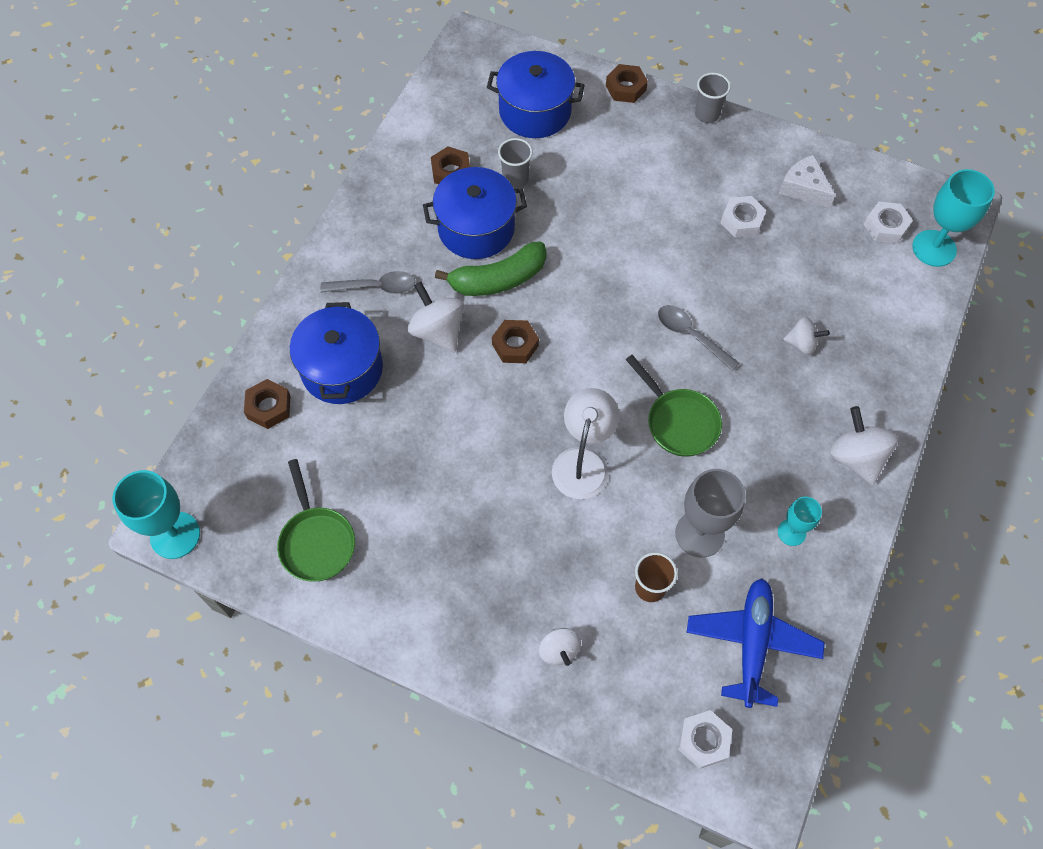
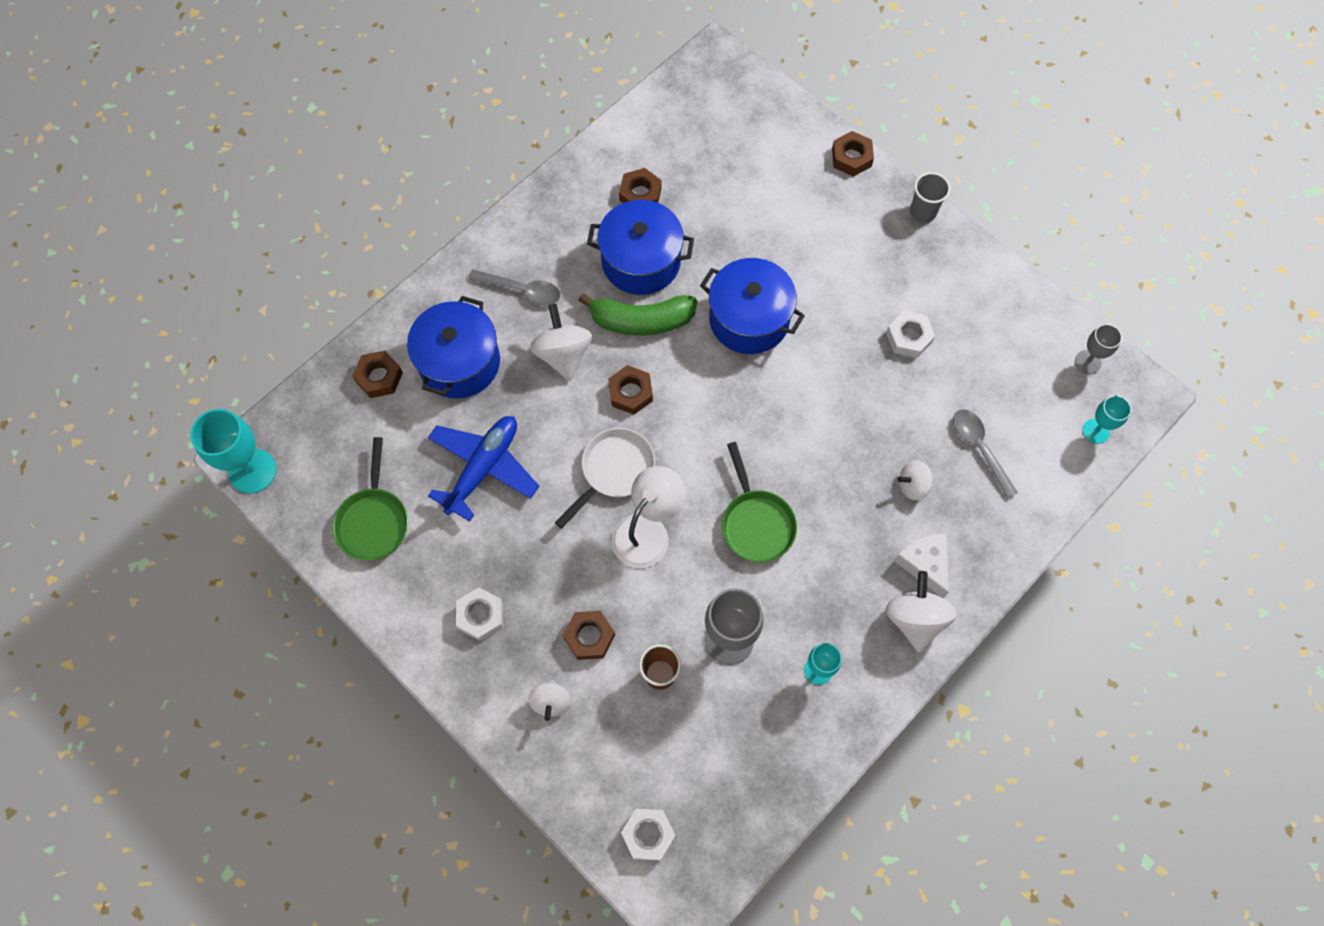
camera: 20 degrees right, 5 degrees up
(515, 179) = (700, 222): grey cup -> none
(529, 419) = (614, 471): none -> white pan
(535, 111) = (749, 155): blue pot -> blue pot (749, 319)
(569, 576) = (589, 637): none -> brown nut
(691, 336) = (805, 440): grey spoon -> grey spoon (979, 448)
(752, 643) = (733, 762): blue plane -> blue plane (483, 468)
(801, 343) = (913, 485): white spinning top -> white spinning top turned 135 degrees clockwise
(803, 188) = (988, 323): white cheese -> white cheese (924, 564)
(885, 226) = (1055, 391): white nut -> white nut (480, 616)
(901, 194) = (1087, 362): none -> grey goblet
(934, 248) = (1096, 431): turquoise goblet -> turquoise goblet, size x0.57

